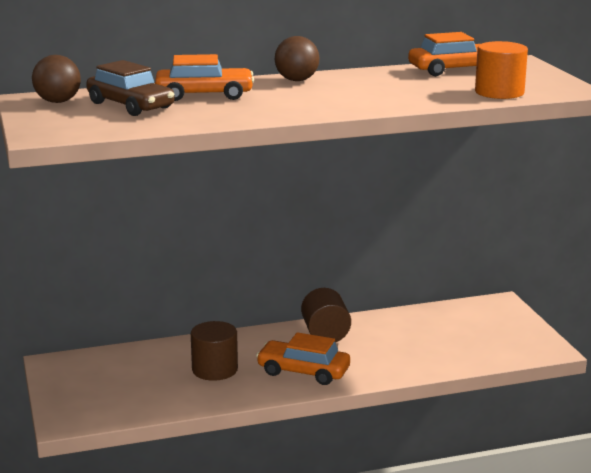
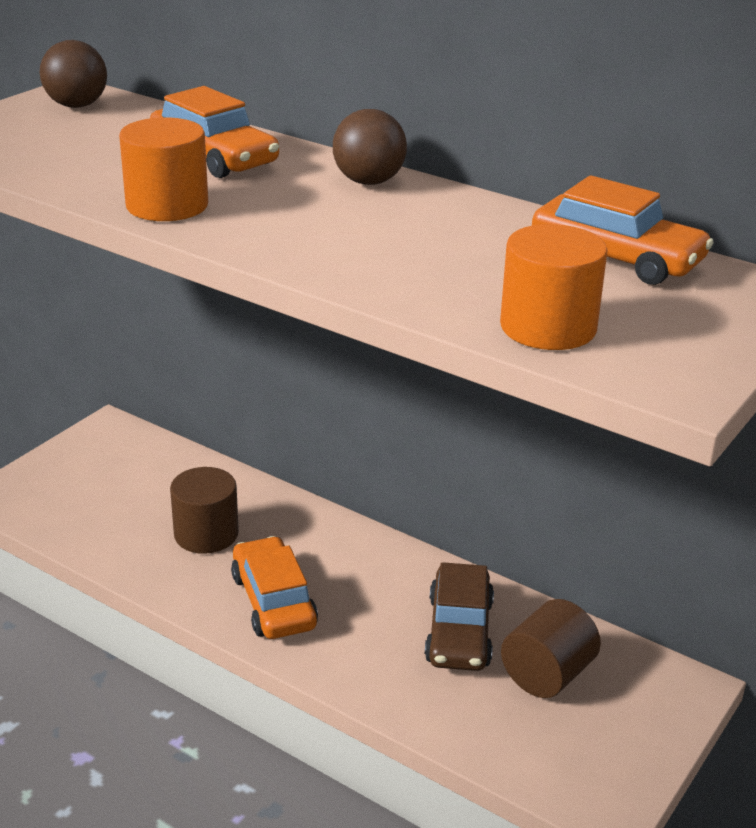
camera: 50 degrees right, 10 degrees up
(130, 105) = (110, 139): brown car -> brown car (459, 632)
(251, 114) = (167, 205): none -> orange cylinder
(325, 334) = (388, 572): brown cylinder -> brown cylinder (547, 674)

